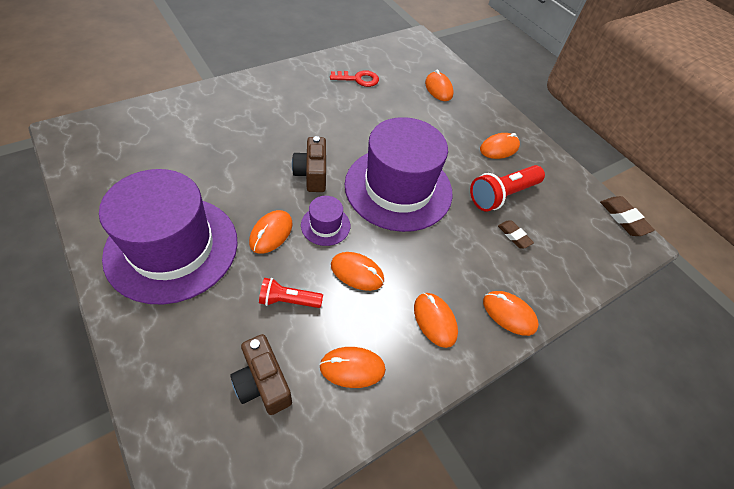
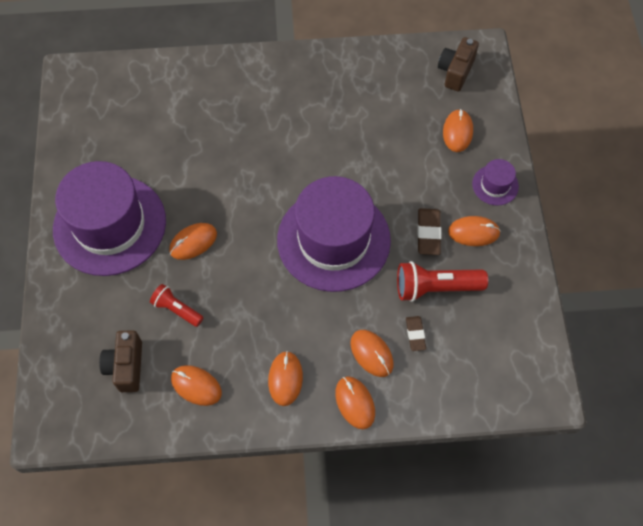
camera: 35 degrees right, 10 degrees up
(312, 174) = (259, 194): brown camera -> brown camera (455, 71)
(325, 225) = (243, 253): purple hat -> purple hat (495, 185)
(357, 272) = (245, 309): orange mouse -> orange mouse (371, 354)
(358, 79) = (372, 91): red key -> none
(623, 218) = (552, 364): brown eraser -> brown eraser (428, 233)

